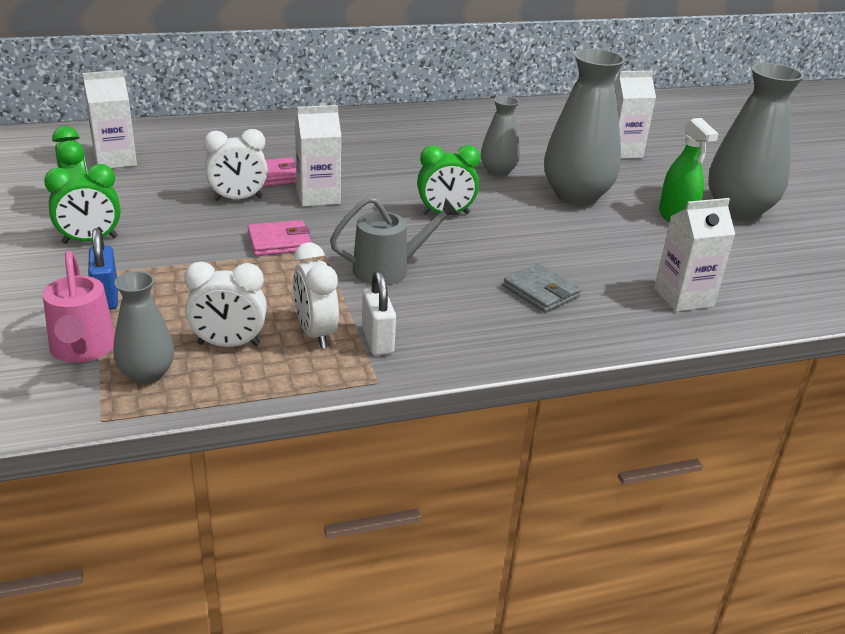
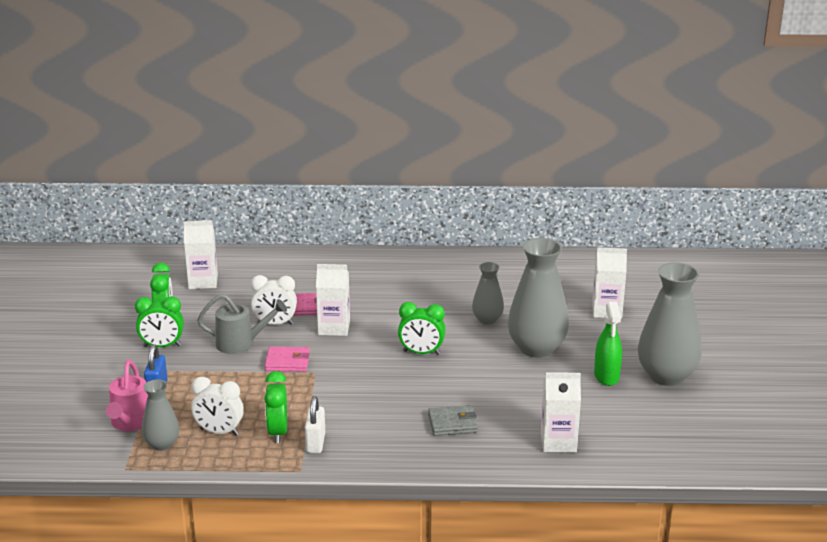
camera: 20 degrees right, 5 degrees down
(315, 333) = (278, 432): white clock -> green clock
(389, 269) = (353, 392): grey watering can -> grey watering can (241, 343)
(541, 292) = (452, 423): grey wallet -> grey wallet turned 75 degrees counterclockwise

